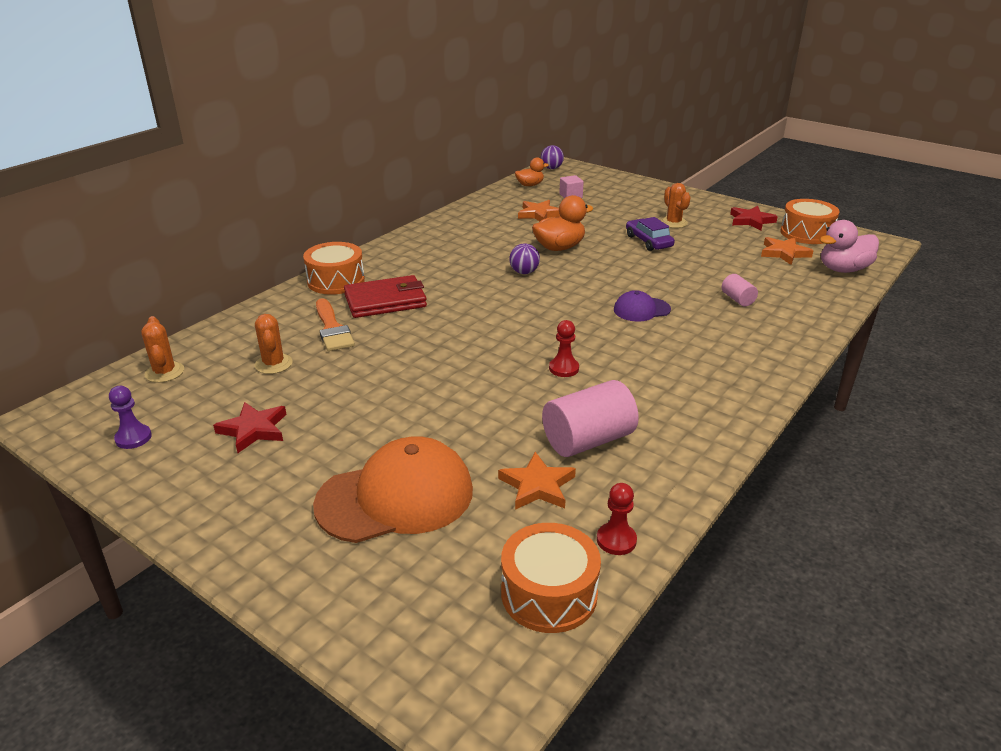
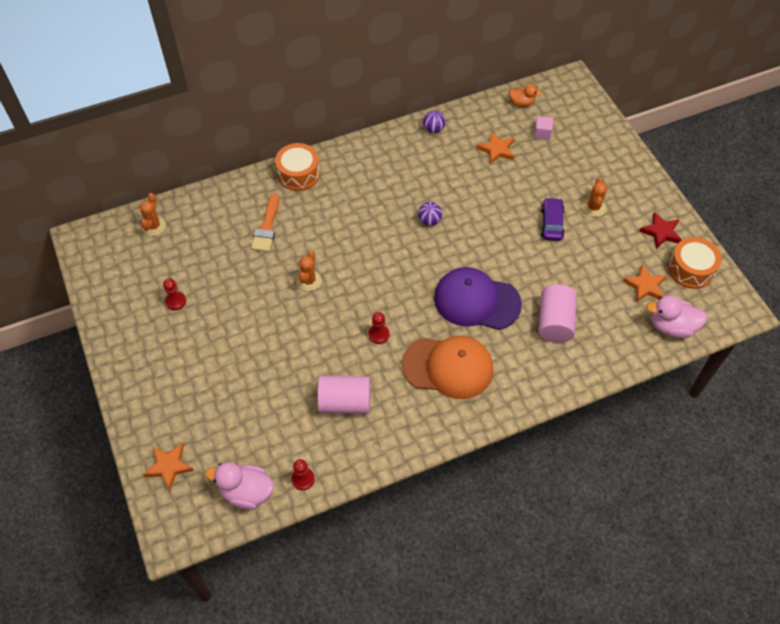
camera: 30 degrees right, 25 degrees up
(133, 438) = (115, 277): purple pawn -> none
(253, 430) = (176, 301): red star -> red pawn
(273, 364) = (215, 247): orange cactus -> orange cactus (309, 280)
(385, 301) = (316, 212): red wallet -> none
(395, 497) = (217, 391): orange cap -> orange cap (448, 367)
(537, 486) = (292, 421): orange star -> orange star (169, 466)
(549, 593) = (246, 492): orange drum -> pink duck
(551, 168) = (560, 83): purple ball -> purple ball (433, 129)
(559, 248) = (477, 201): orange duck -> none
(641, 310) = (476, 301): purple cap -> purple cap, size x1.97
(737, 299) = (554, 322): pink cylinder -> pink cylinder, size x1.96

